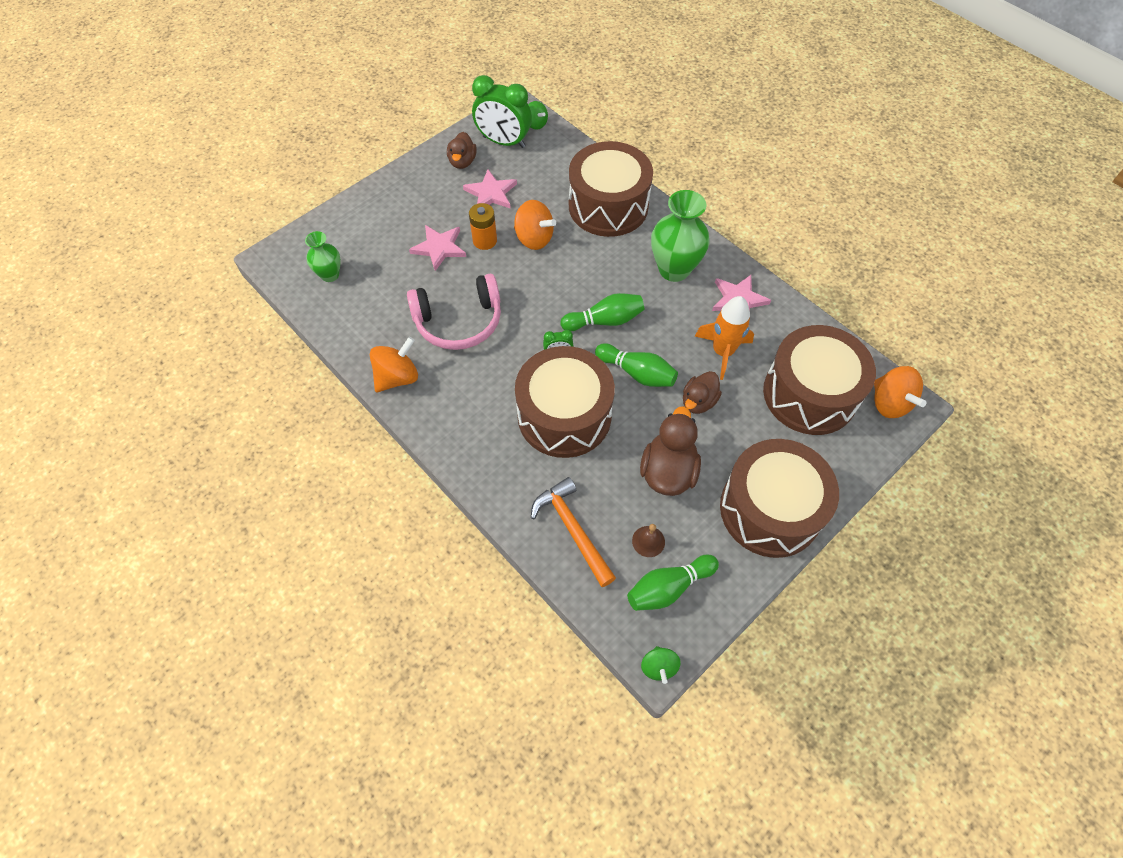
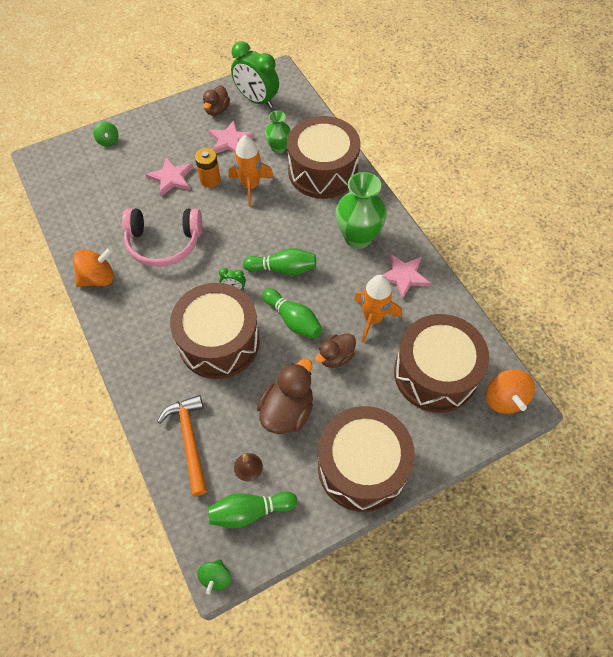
camera: 15 degrees right, 0 degrees up
(330, 275) = (78, 182): green vase -> green vase (278, 148)
(534, 238) = (251, 186): orange spinning top -> orange rocket
(536, 124) = (289, 90): green spinning top -> green spinning top (108, 141)

